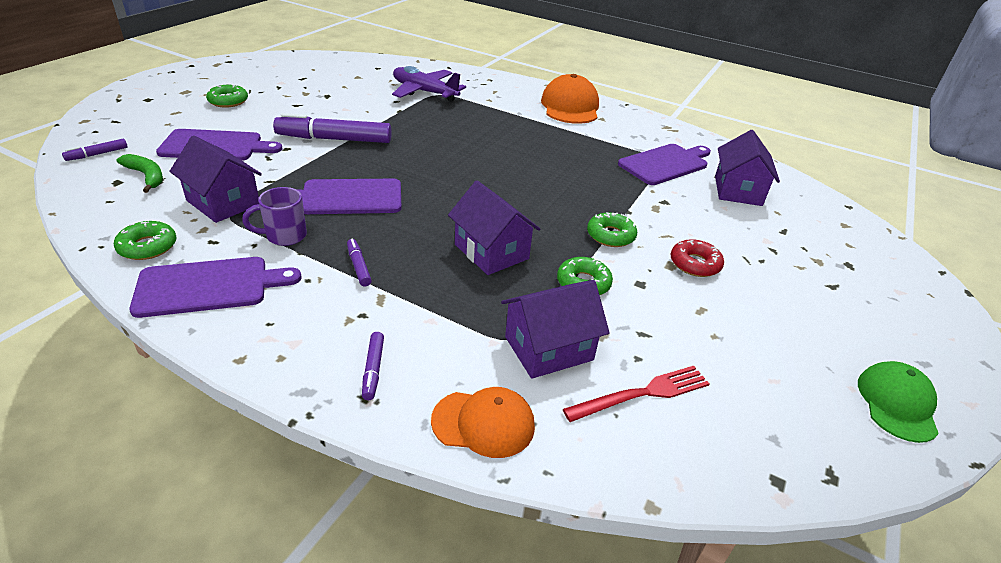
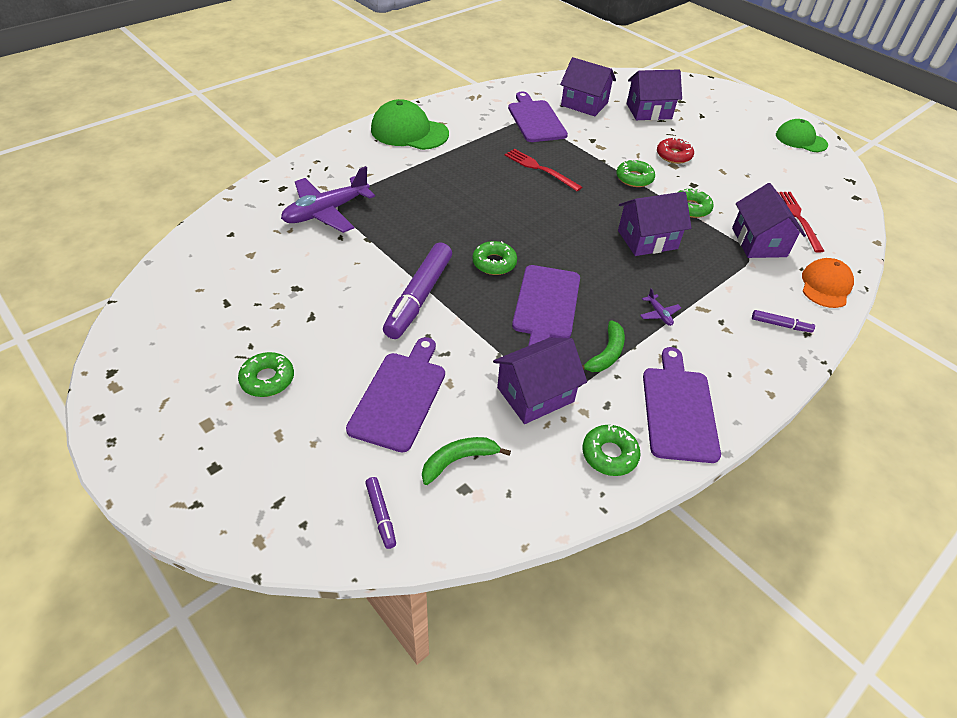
camera: 70 degrees left, 10 degrees up
(284, 236) = (606, 354): purple mug -> green banana
(358, 266) = (659, 314): purple marker -> purple plane
(397, 166) = (494, 263): none -> green donut
(570, 107) = (409, 132): orange cap -> green cap
(572, 175) = (540, 169): none -> red fork
(783, 238) = (648, 111): none -> purple house

